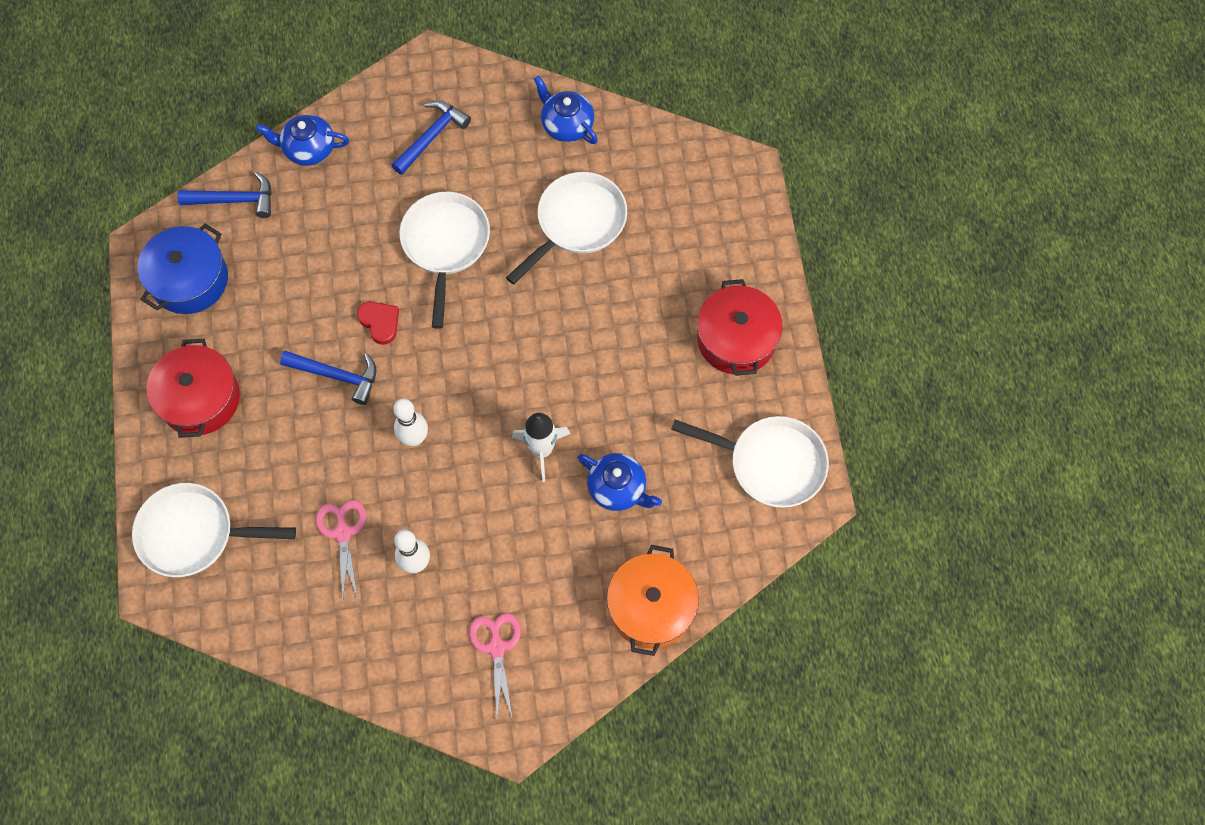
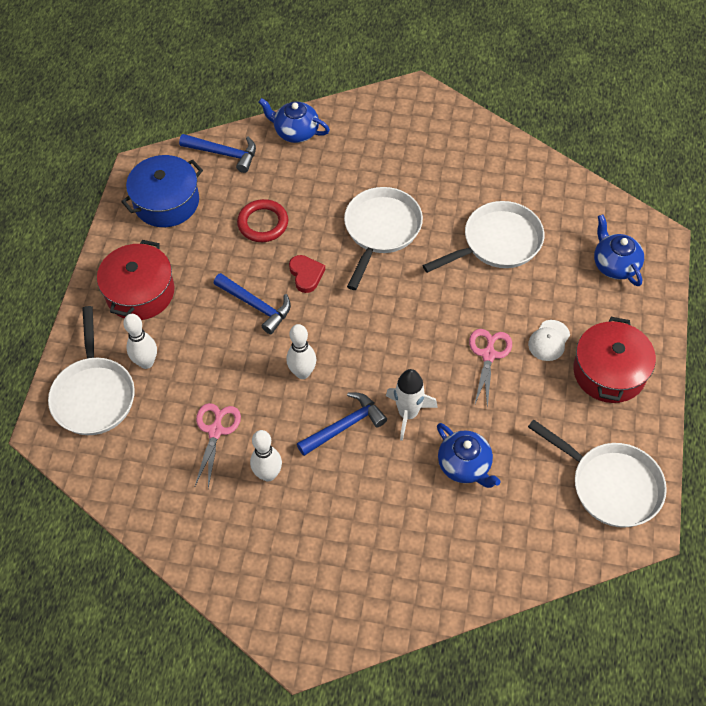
camera: 20 degrees right, 10 degrees down
(193, 534) = (94, 395): white pan -> white pan turned 120 degrees counterclockwise
(238, 479) = (146, 362): none -> white bowling pin
(310, 274) = (263, 223): none -> red ring
(431, 137) = (397, 147): blue hammer -> blue hammer (344, 426)
(496, 647) = (313, 567): pink scissors -> pink scissors (488, 354)
(566, 125) = (512, 166): blue teapot -> blue teapot (615, 265)
(651, 607) = (463, 576): orange pot -> none
(664, 322) = (549, 340): none -> white cap

